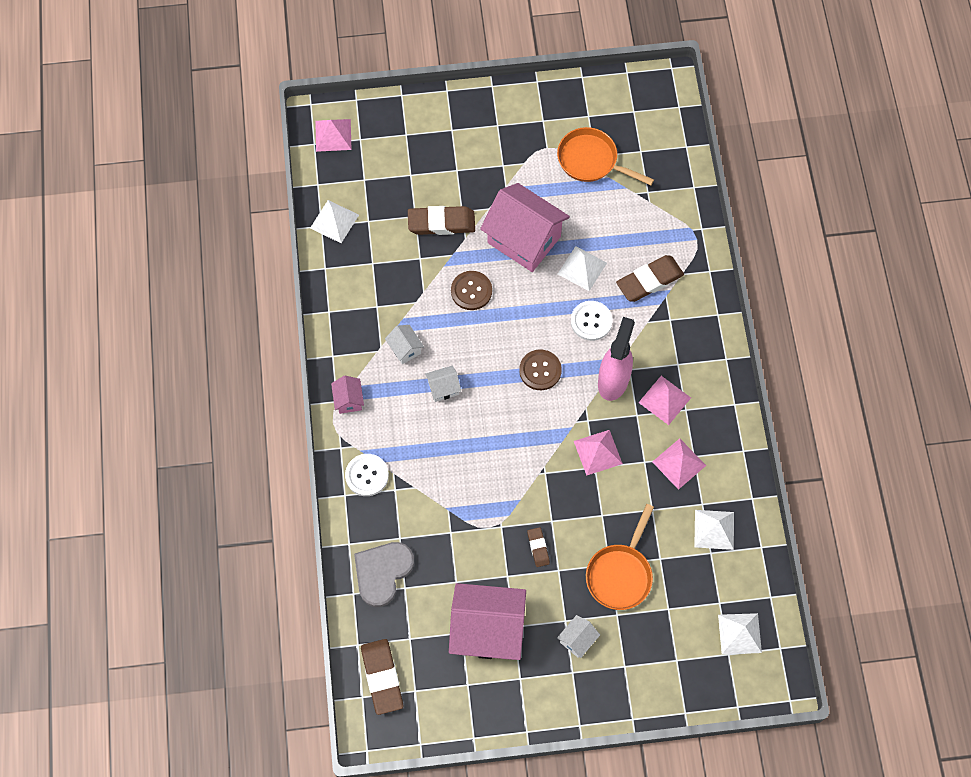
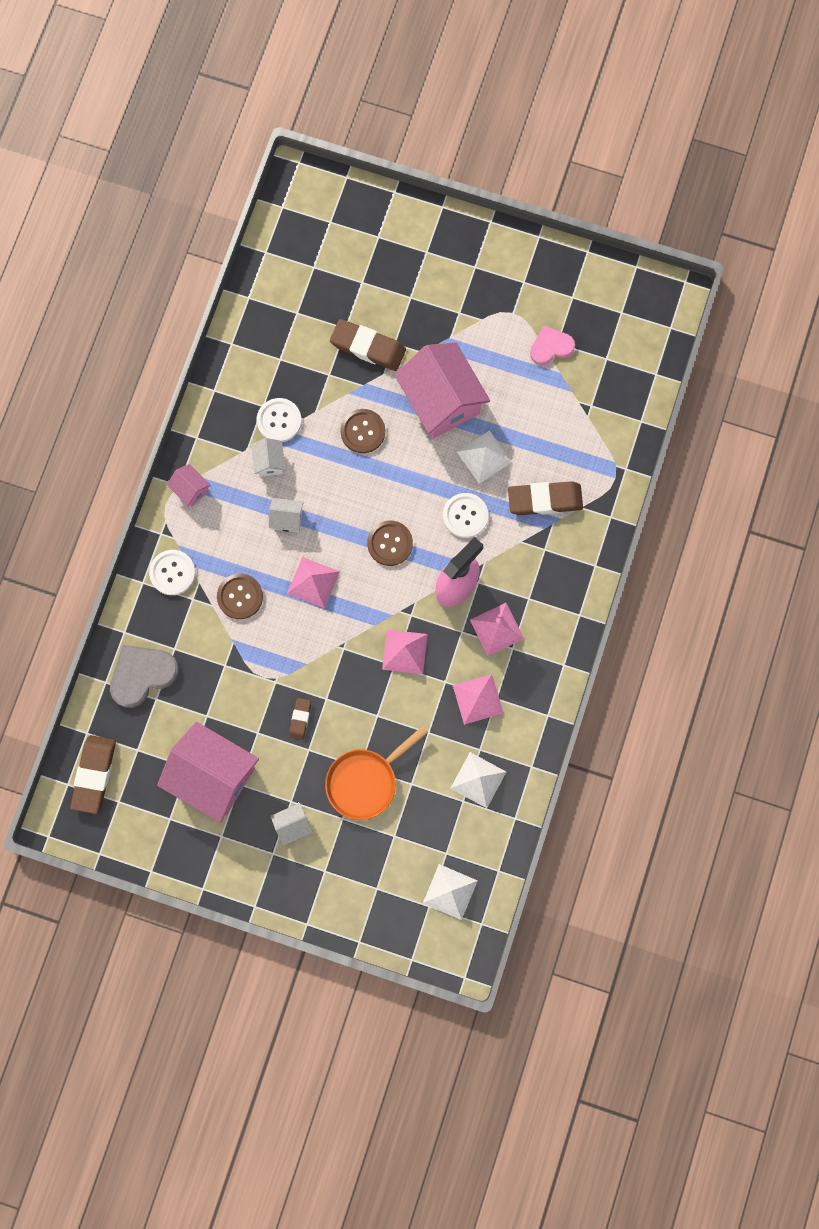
camera: 25 degrees right, 10 degrees up
(333, 135) = (305, 206): pink pyramid -> pink pyramid (313, 582)
(334, 221) = (263, 298): white pyramid -> none
(349, 400) = (191, 489): pink house -> pink house turned 60 degrees counterclockwise
(396, 312) = (279, 421): none -> white button
(435, 469) = (240, 596): none -> brown button
(591, 160) = (551, 347): orange pan -> pink heart

